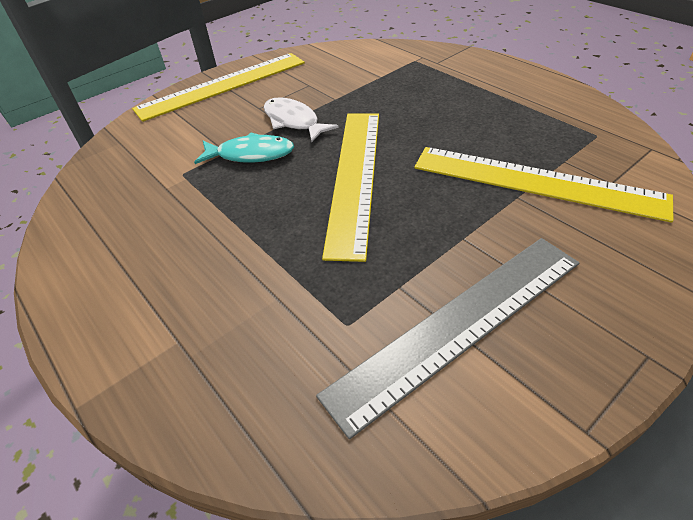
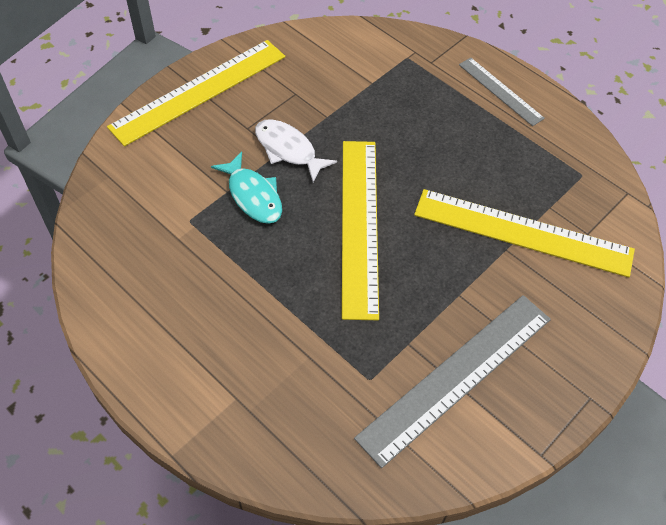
camera: 10 degrees left, 10 degrees up
(251, 154) = (253, 196): turquoise fish -> turquoise fish turned 60 degrees clockwise
(504, 78) = (500, 91): none -> grey ruler

